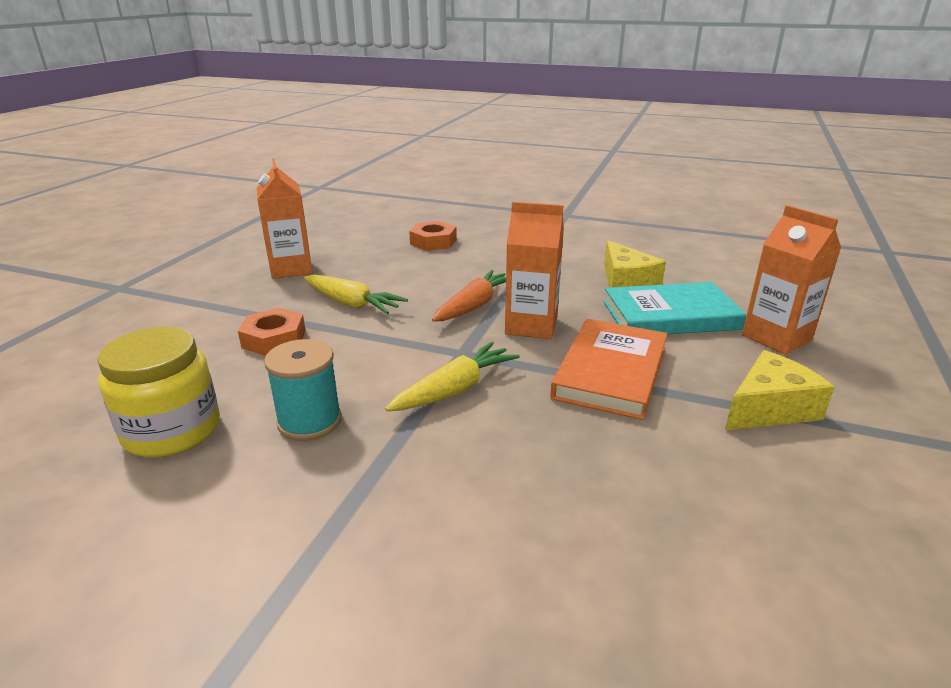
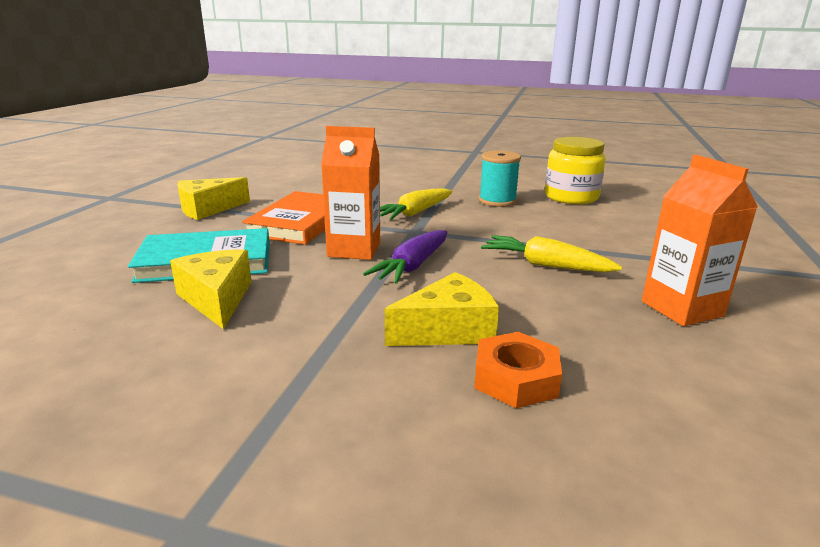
camera: 175 degrees right, 5 degrees down
(274, 339) = (580, 236): orange nut -> none
(460, 261) = (448, 330): none -> yellow cheese
(474, 306) = (412, 266): orange carrot -> purple carrot
(776, 338) = (129, 245): orange carton -> none

